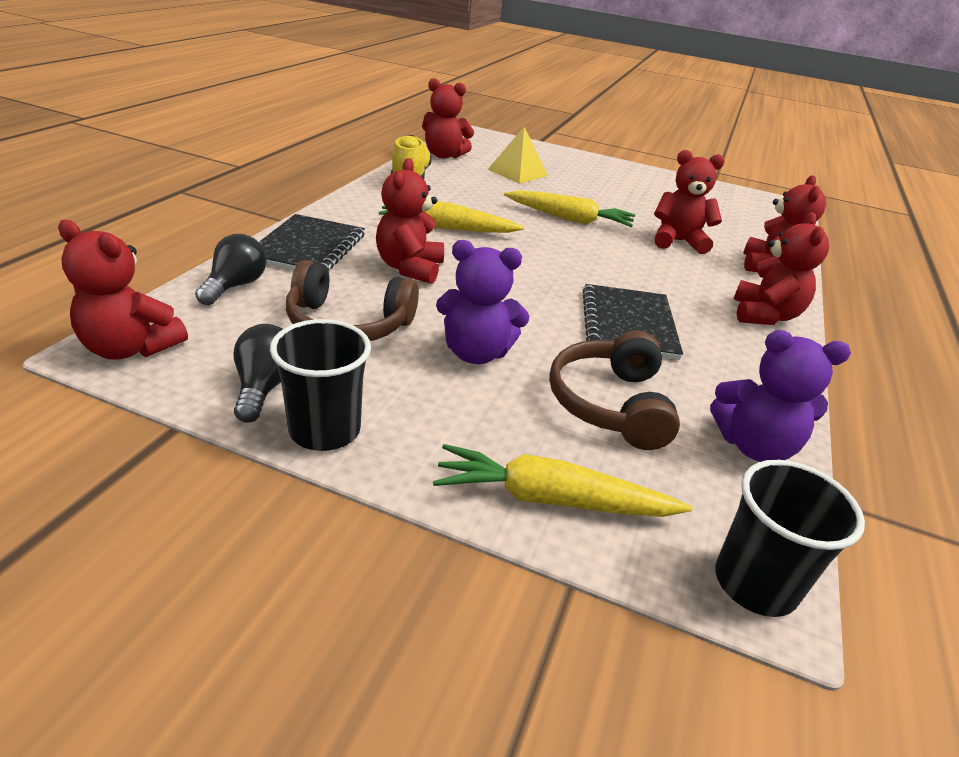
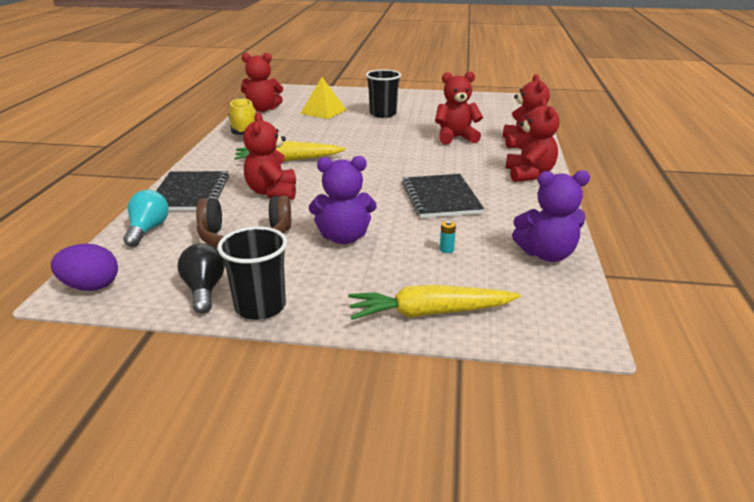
camera: 10 degrees left, 5 degrees down
(130, 348) = (91, 286): red teddy bear -> purple egg
(235, 286) = (148, 230): black light bulb -> turquoise light bulb
(569, 219) = (374, 137): yellow carrot -> none
(610, 404) = (446, 249): brown headphones -> turquoise battery
(755, 583) = (570, 329): black cup -> black cup (383, 114)

